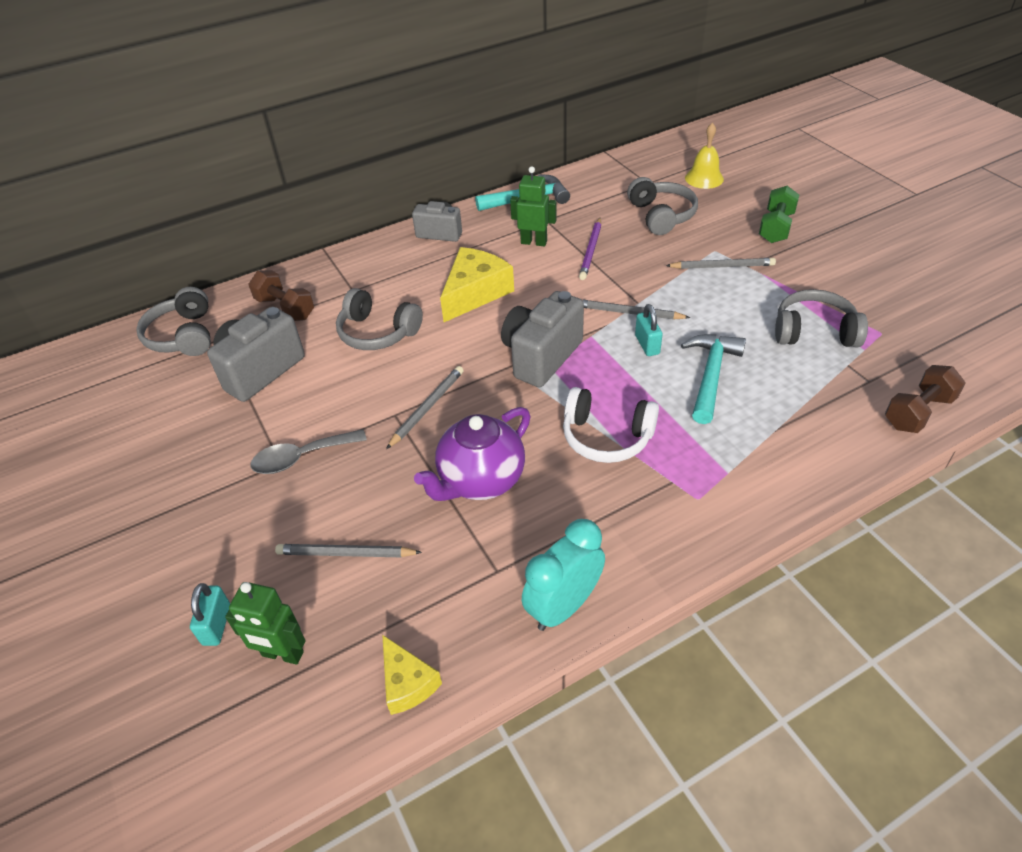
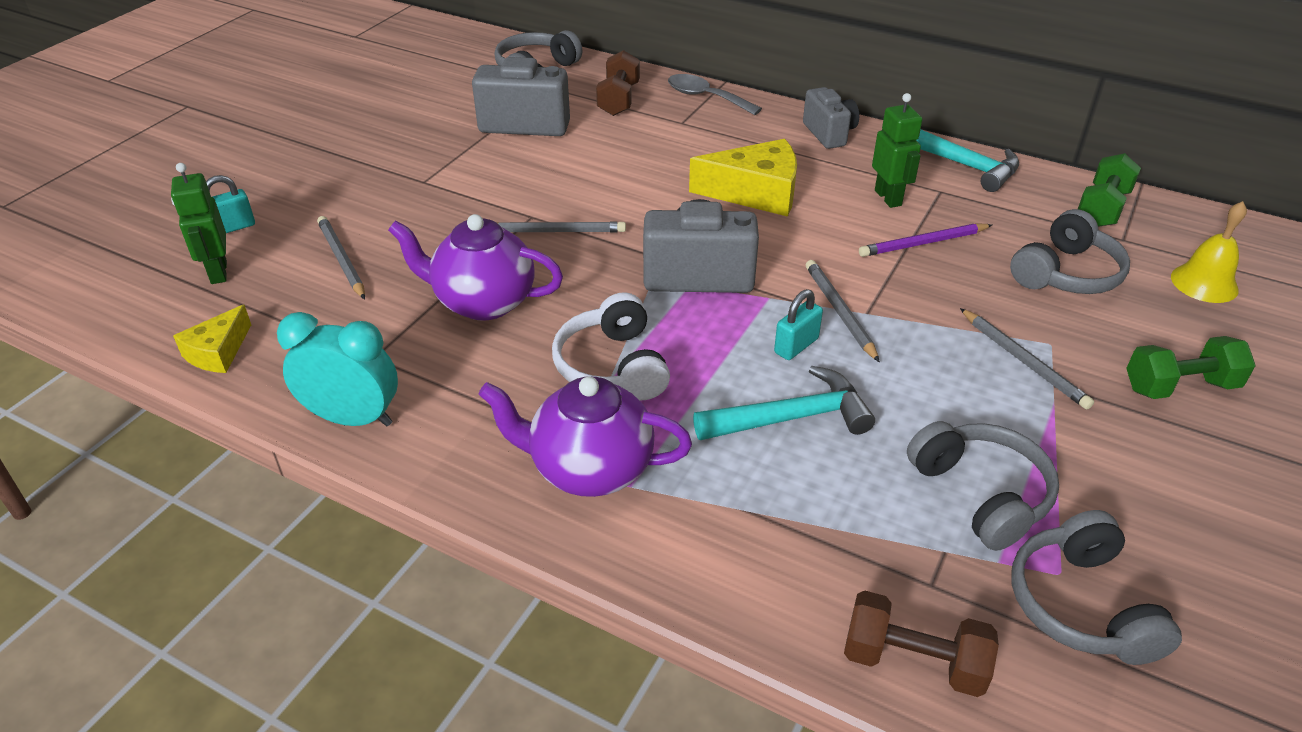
camera: 55 degrees right, 5 degrees down
(301, 457) = (437, 189): grey spoon -> grey spoon (706, 97)
(377, 332) = (635, 160): grey headphones -> grey headphones (1081, 605)
(615, 175) = (1102, 208): none -> green dumbbell
(700, 487) = (589, 469): none -> purple teapot

